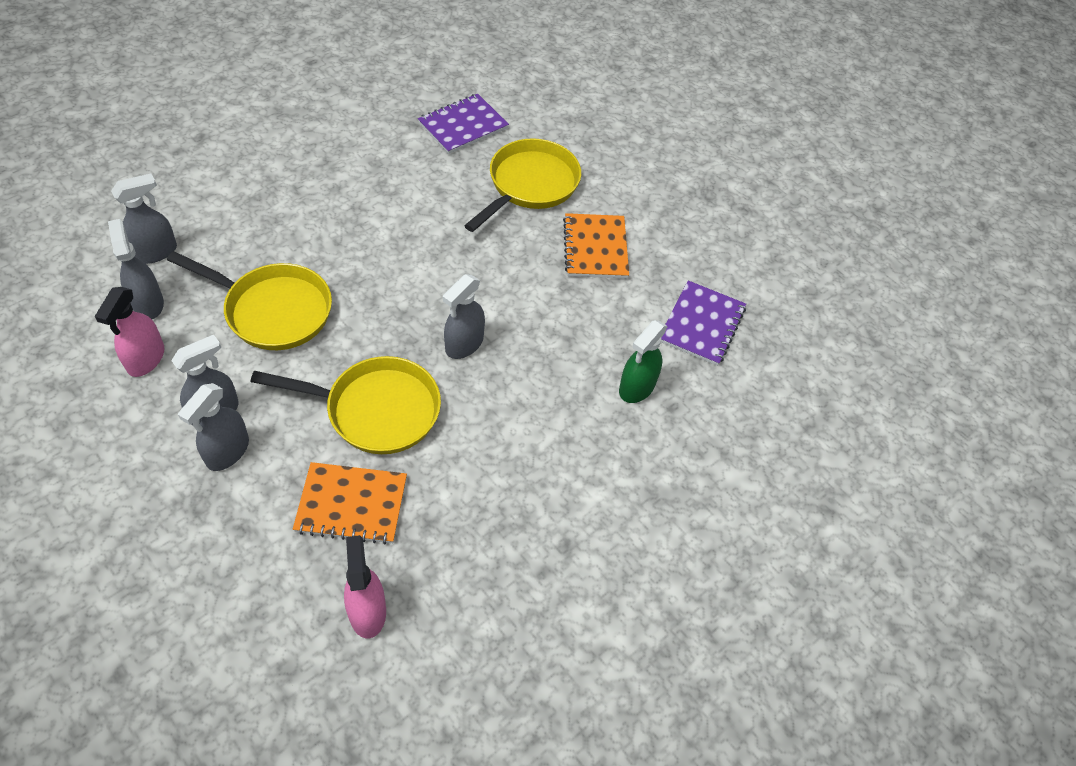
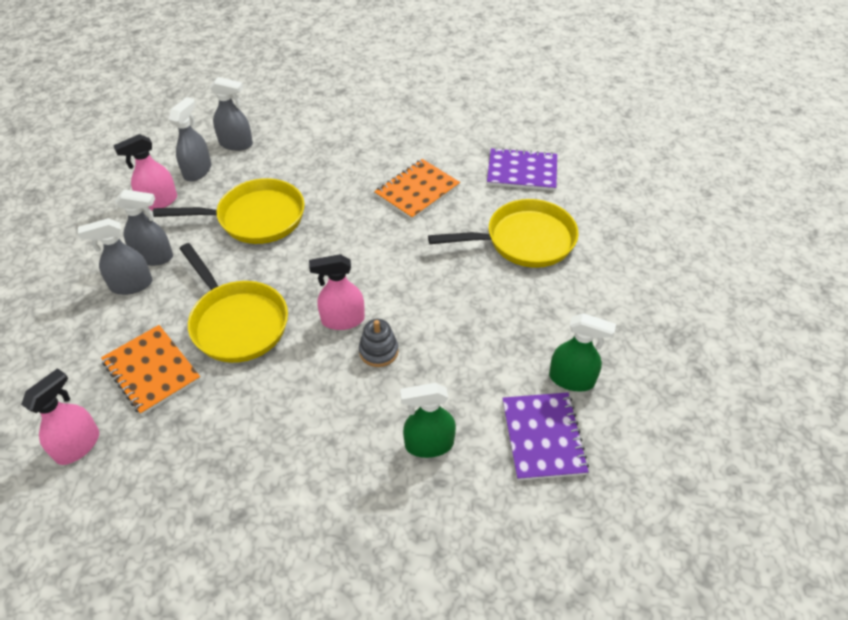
camera: 50 degrees right, 5 degrees down
(273, 310) = (255, 218): yellow pan -> yellow pan turned 75 degrees counterclockwise
(464, 344) = (342, 320): grey spray bottle -> pink spray bottle
(522, 348) = (378, 351): none -> grey stacking toy
(595, 248) = (522, 317): orange notebook -> orange notebook (417, 191)
(676, 270) = (572, 379): none -> green spray bottle
(701, 324) = (543, 437): purple notebook -> purple notebook turned 75 degrees counterclockwise

